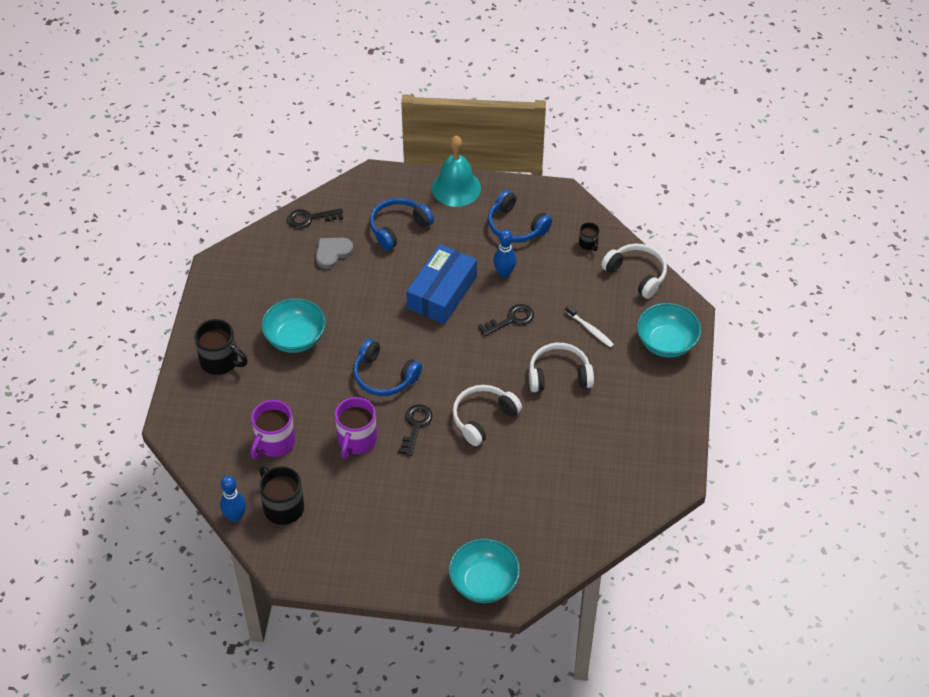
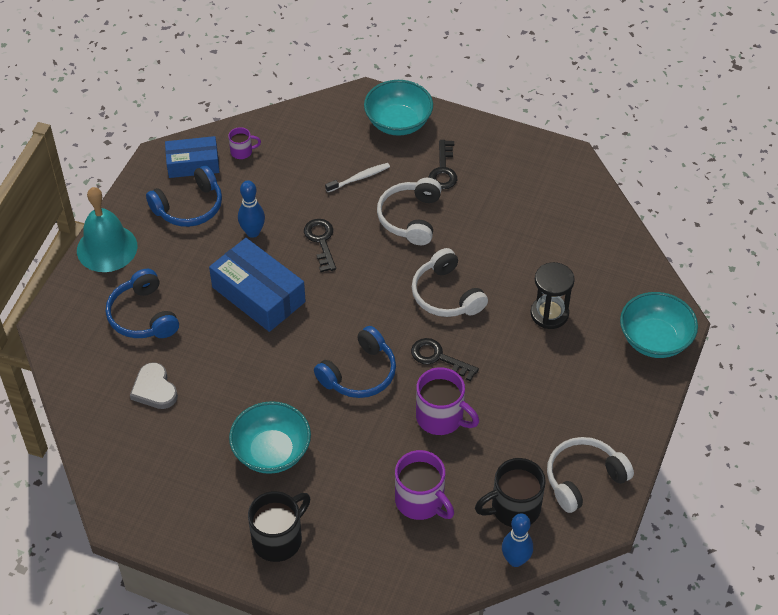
camera: 75 degrees left, 0 degrees up
(310, 218) = (87, 402): black key -> black key (443, 170)
(487, 497) = (549, 314): none -> black hourglass
(562, 216) = (193, 164): none -> blue box
(588, 244) = (242, 151): black mug -> purple mug
(636, 274) = (300, 123): white headphones -> white headphones (583, 479)

